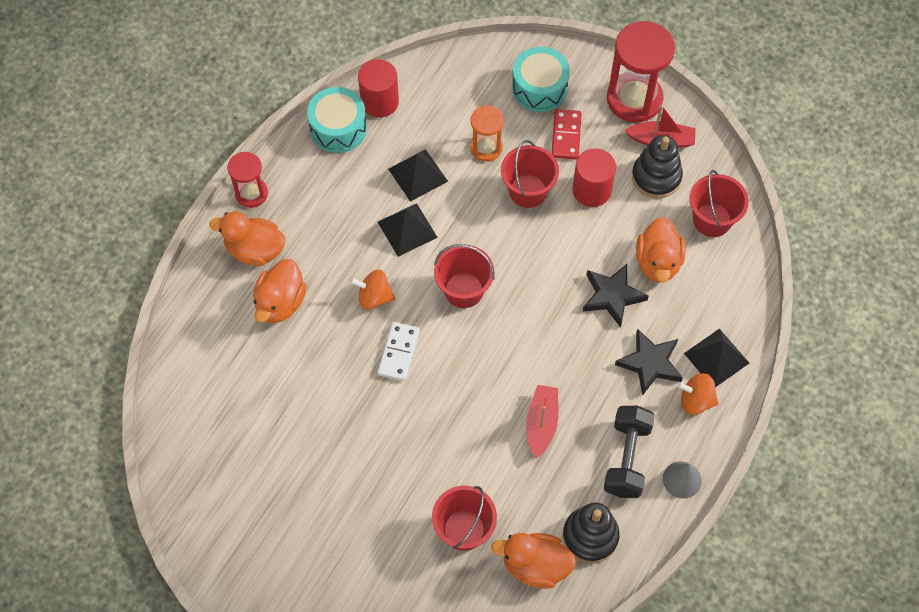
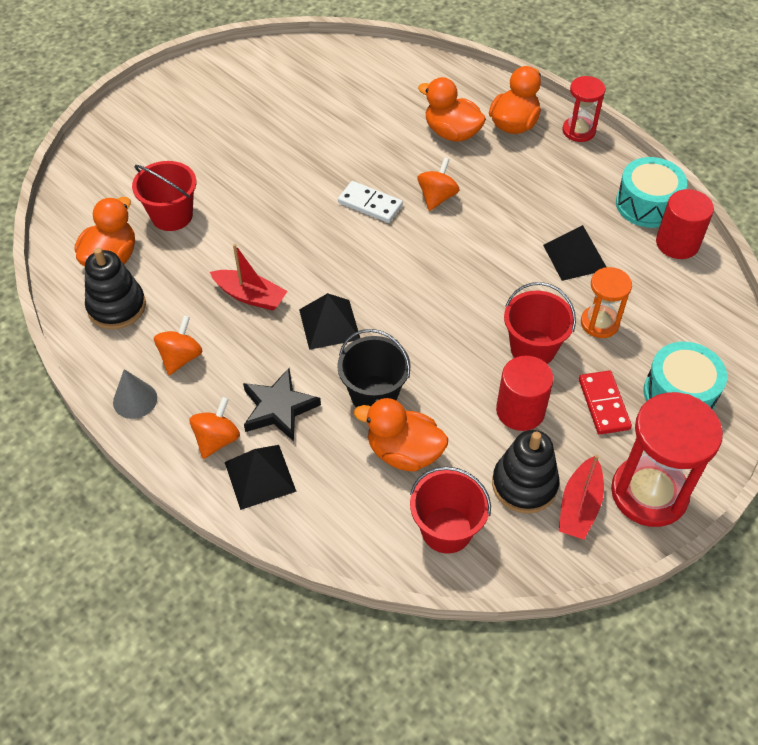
camera: 105 degrees right, 10 degrees down
(407, 229) = (509, 236): black pyramid -> black pyramid (329, 324)
(463, 290) = (423, 266): red bucket -> none
(566, 136) = (603, 404): red domino -> red domino turned 60 degrees clockwise
(612, 296) = (374, 395): black star -> black bucket
(627, 458) = (181, 357): black dumbbell -> orange spinning top

